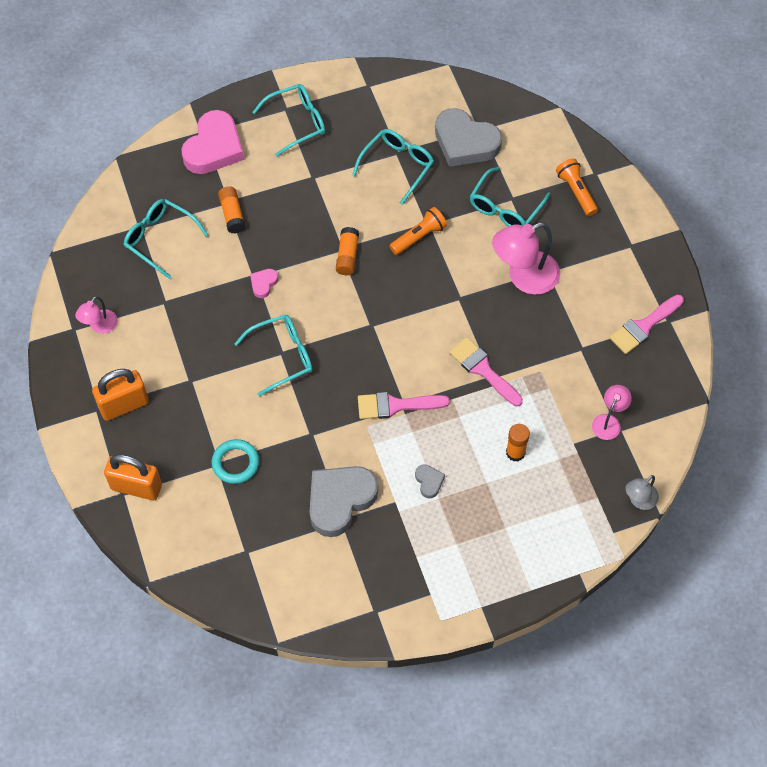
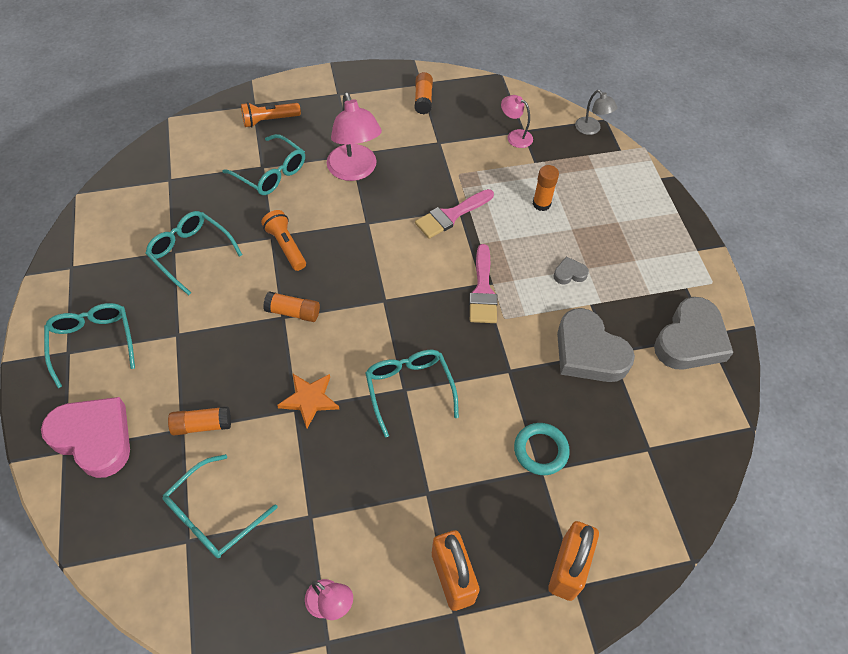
camera: 85 degrees left, 5 degrees down
(263, 284) = (309, 399): pink heart -> orange star
(465, 142) = (182, 193): grey heart -> grey heart (690, 340)
(643, 326) = (423, 99): pink brush -> orange glue stick

